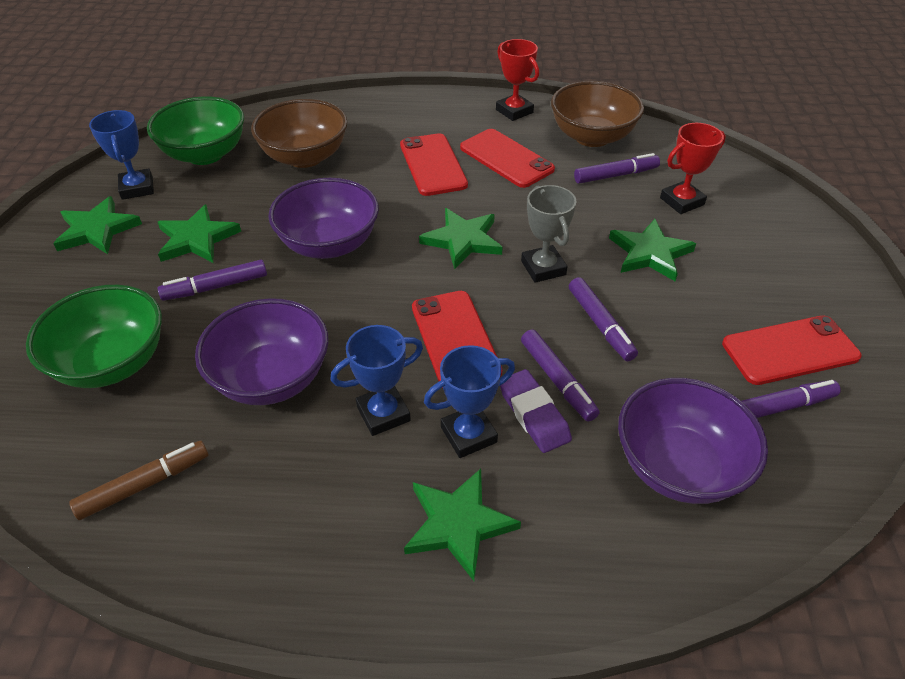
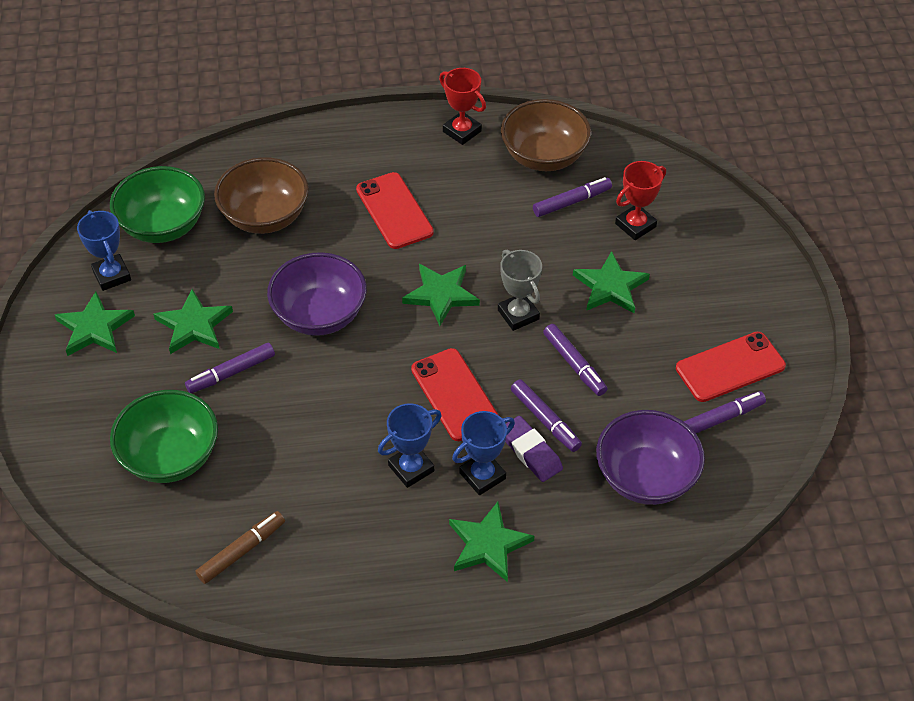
camera: 10 degrees left, 5 degrees up
(272, 378) = (311, 451): purple bowl -> none
(506, 158) = (464, 194): red phone -> none

